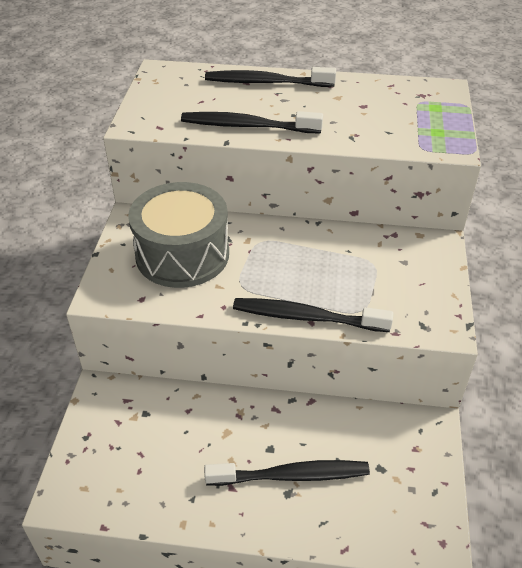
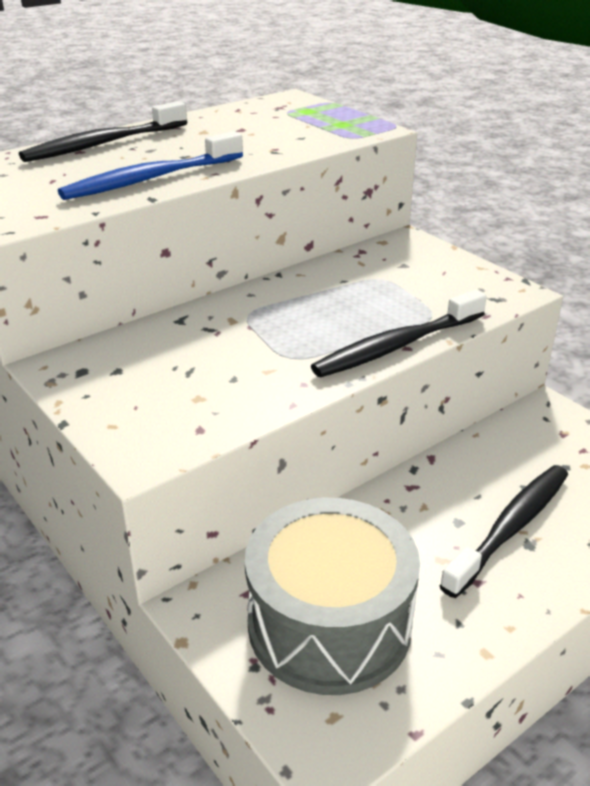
camera: 45 degrees left, 10 degrees down
(182, 254) = (180, 366): grey drum -> grey drum (329, 624)
(248, 126) = (152, 179): black toothbrush -> blue toothbrush

